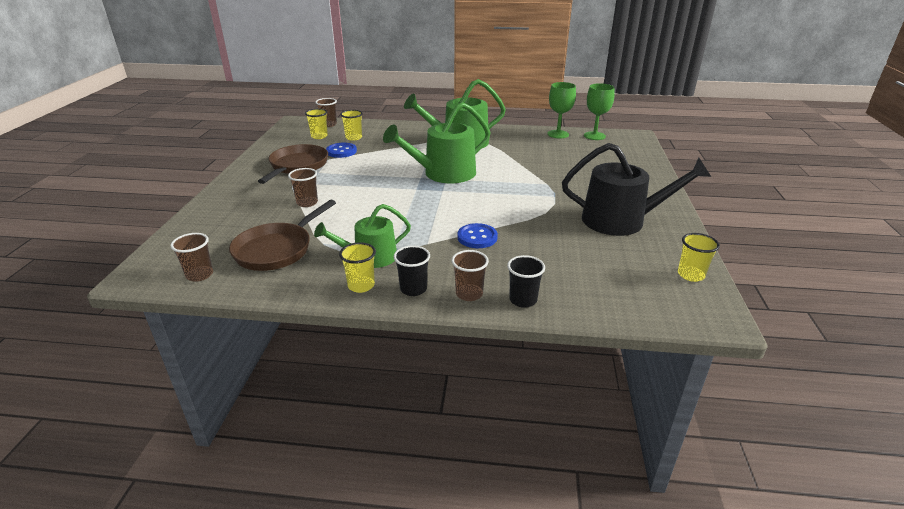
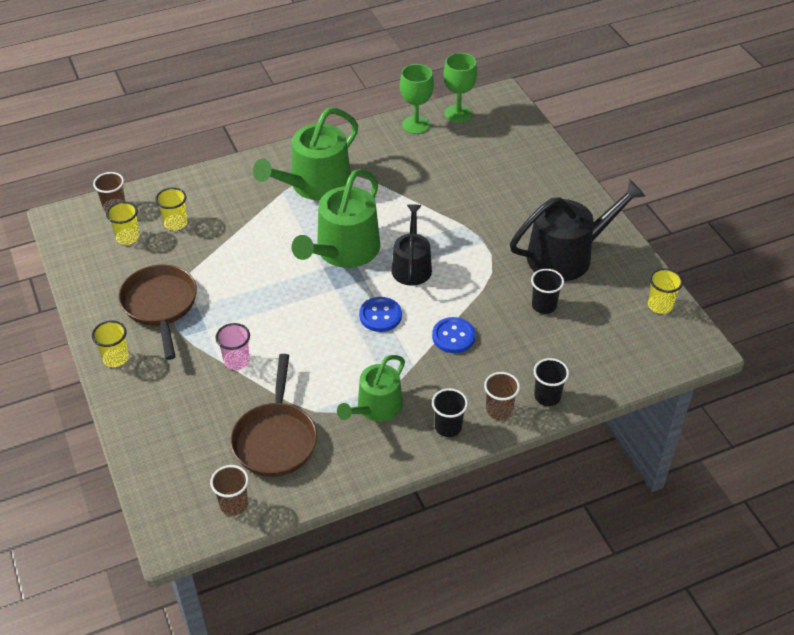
camera: 30 degrees left, 15 degrees up
(307, 203) = (236, 361): brown cup -> pink cup
(341, 151) = (187, 257): blue button -> blue button (380, 315)
(361, 285) = (399, 445): yellow cup -> yellow cup (116, 358)
(485, 193) = (411, 266): none -> black watering can
(573, 243) = (544, 306): none -> black cup

